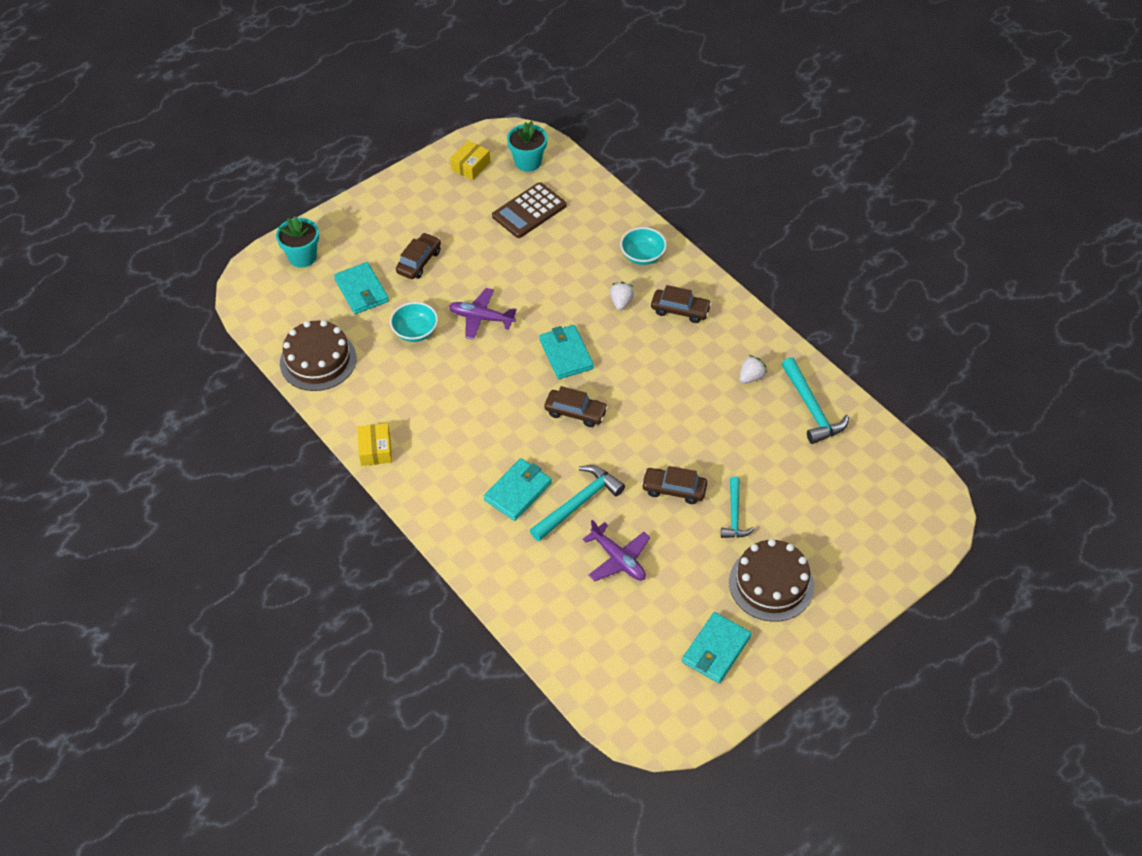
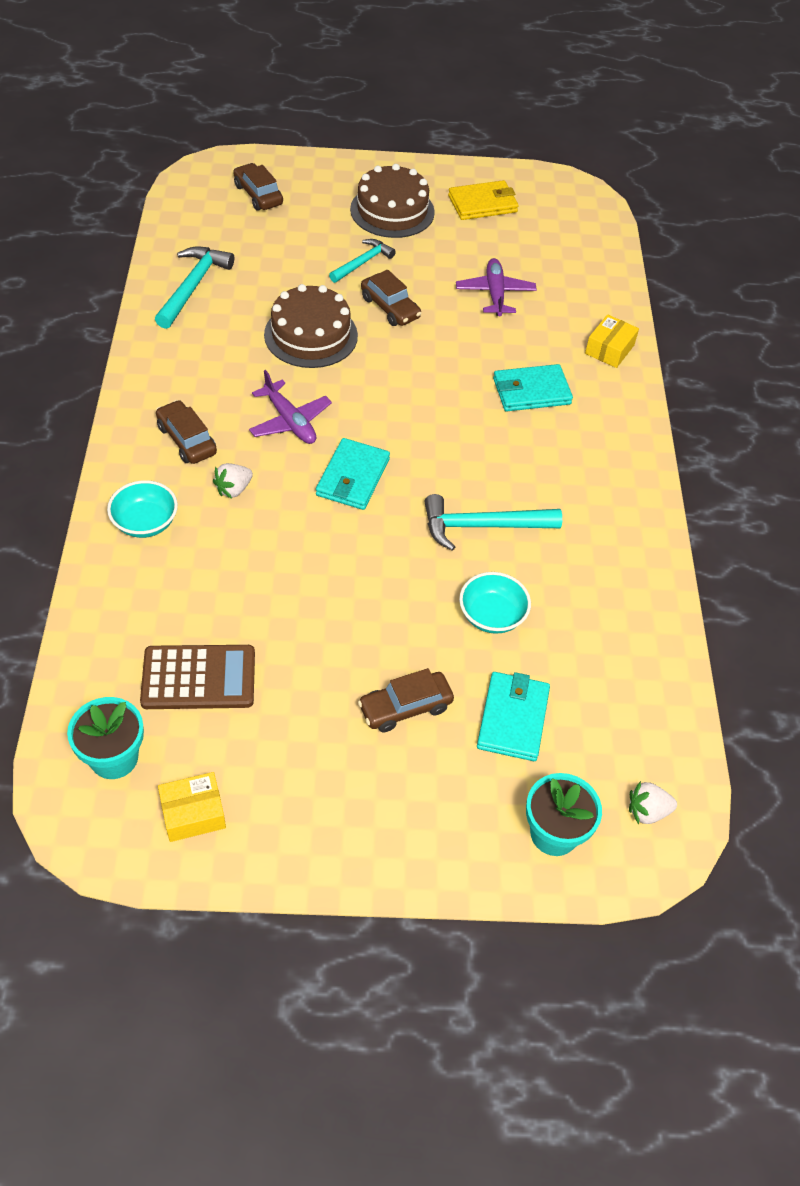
camera: 145 degrees left, 0 degrees up
(318, 360) = (637, 660): brown cake -> brown cake (311, 335)
(375, 450) = (643, 516): yellow box -> yellow box (609, 349)
(481, 318) = (401, 578): purple plane -> purple plane (290, 421)
(575, 412) = (405, 419): brown car -> brown car (258, 195)
(579, 503) = (485, 349): turquoise hammer -> turquoise hammer (482, 526)
(716, 649) = (482, 204): turquoise wallet -> yellow wallet
(751, 377) = (207, 341): white strawberry -> white strawberry (647, 811)

